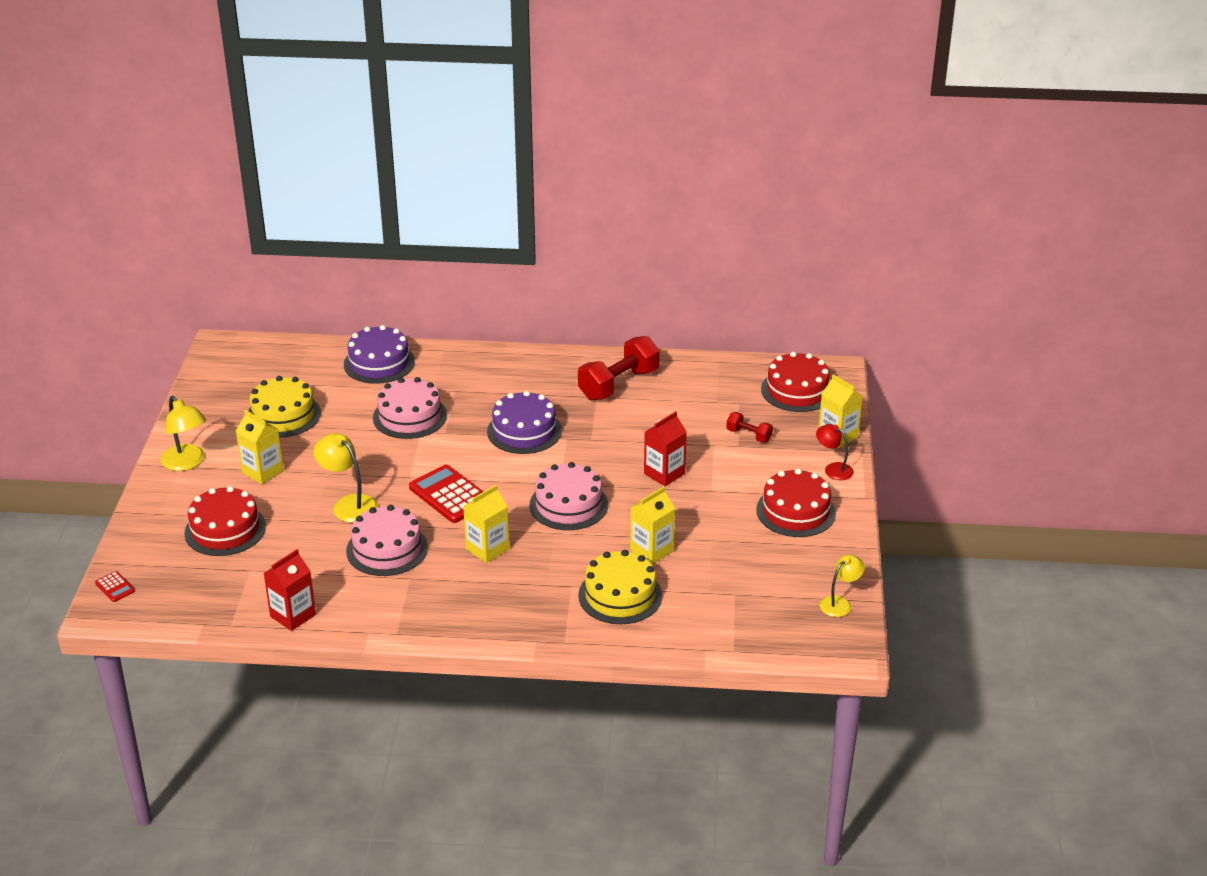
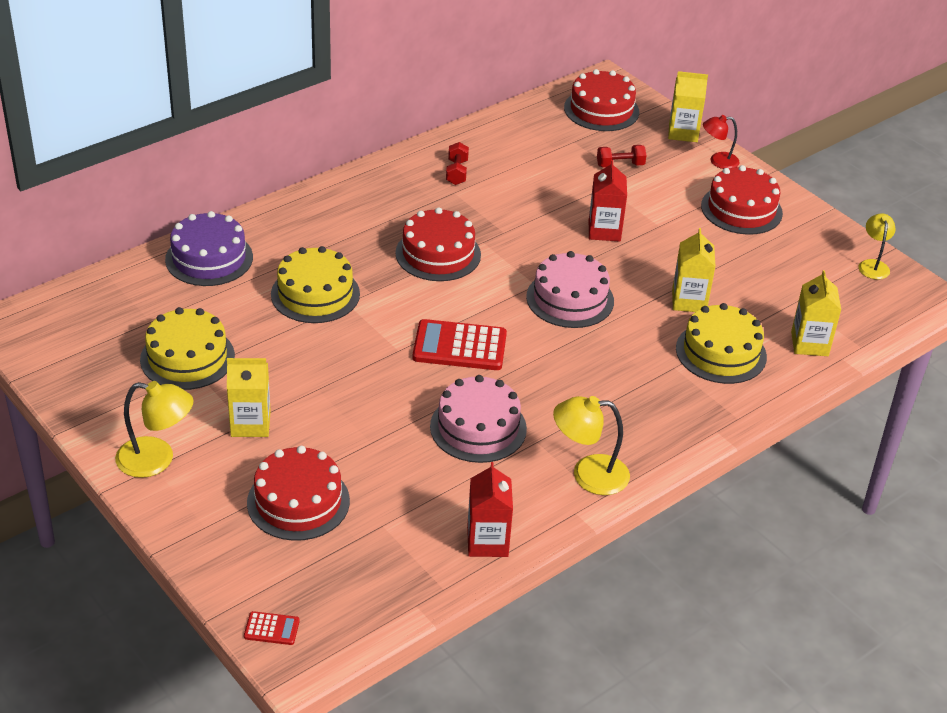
camera: 45 degrees left, 5 degrees up
(349, 504) = (382, 407): yellow lamp -> yellow lamp (588, 474)
(410, 416) = (315, 294): pink cake -> yellow cake
(487, 549) = (562, 376): yellow carton -> yellow carton (809, 344)
(524, 431) = (438, 254): purple cake -> red cake
(618, 384) = (456, 172): red dumbbell -> red dumbbell, size x0.50

